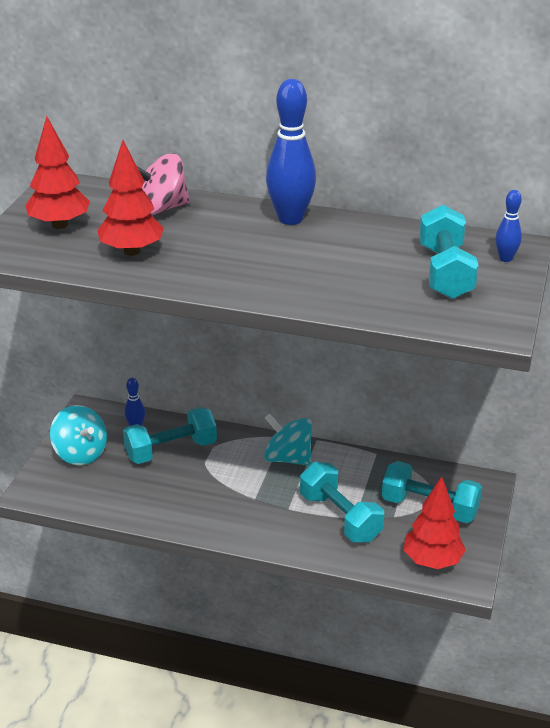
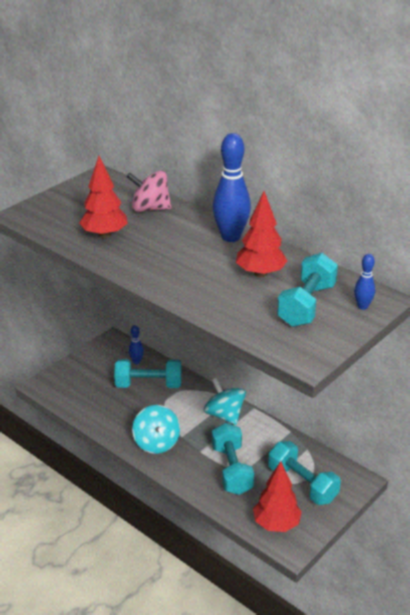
camera: 25 degrees right, 0 degrees up
(60, 225) = (75, 205): red tree -> red tree (260, 273)
(80, 453) = (89, 369): turquoise spinning top -> turquoise spinning top (156, 443)

